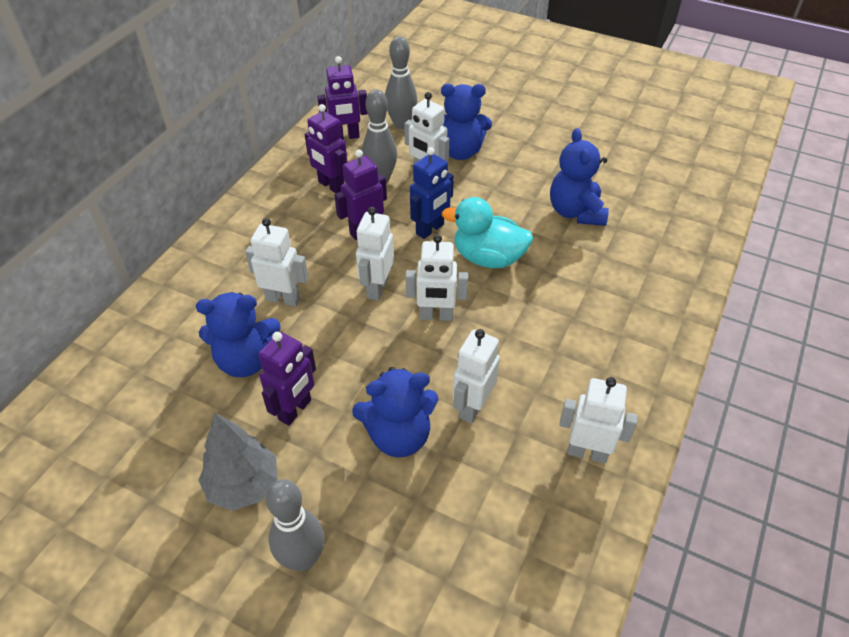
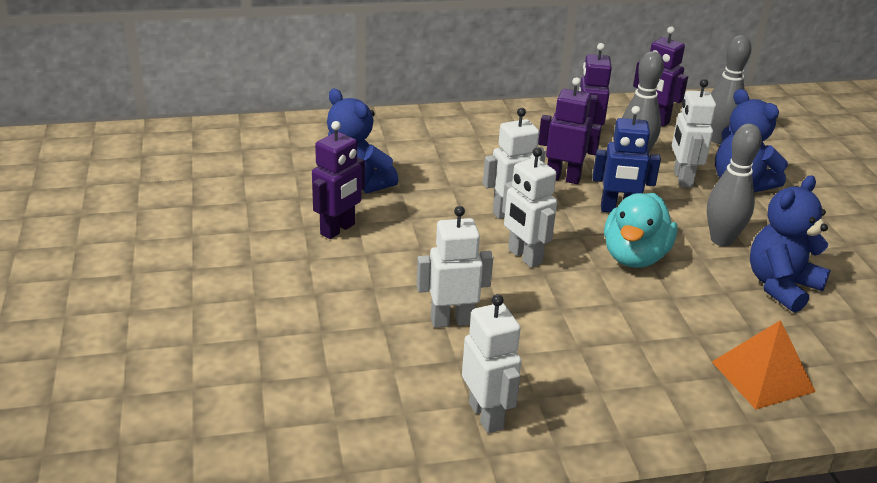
camera: 50 degrees right, 15 degrees down
(243, 485) = (245, 238): grey tree -> none
(283, 299) = (436, 173): white robot -> none
(295, 410) = (338, 229): purple robot -> purple robot turned 45 degrees counterclockwise
(303, 559) = (211, 295): grey bowling pin -> grey bowling pin (721, 240)
(398, 435) = (374, 292): blue teddy bear -> none
(488, 258) = (634, 257): turquoise duck -> turquoise duck turned 135 degrees counterclockwise
(648, 282) = (762, 376): none -> orange pyramid

